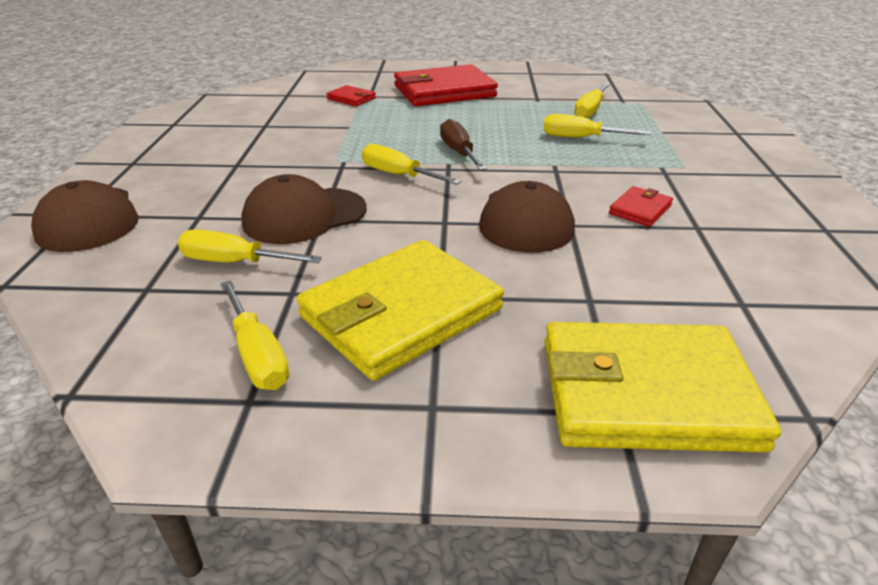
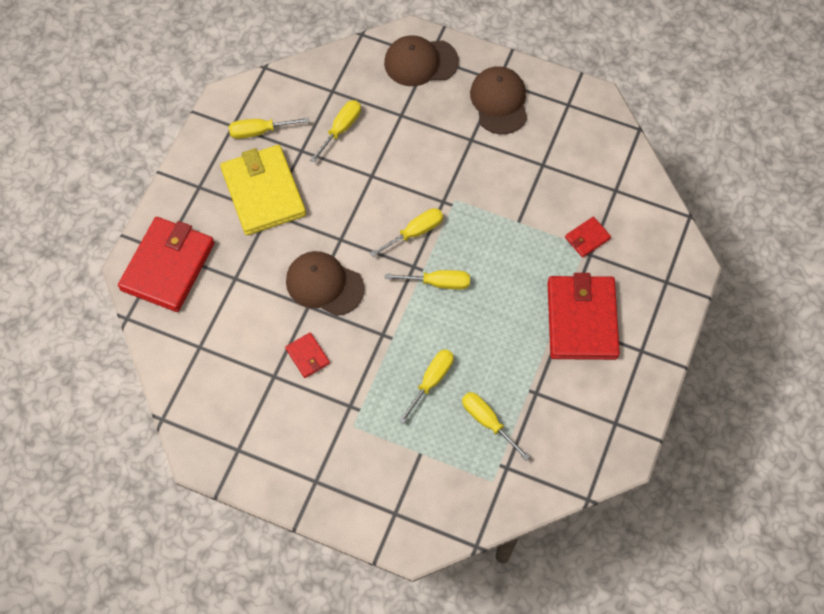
camera: 110 degrees right, 30 degrees up
(304, 216) = (379, 168): brown cap -> brown cap (499, 102)
(459, 152) = (438, 283): brown screwdriver -> yellow screwdriver
(645, 393) = (168, 266): yellow wallet -> red wallet

